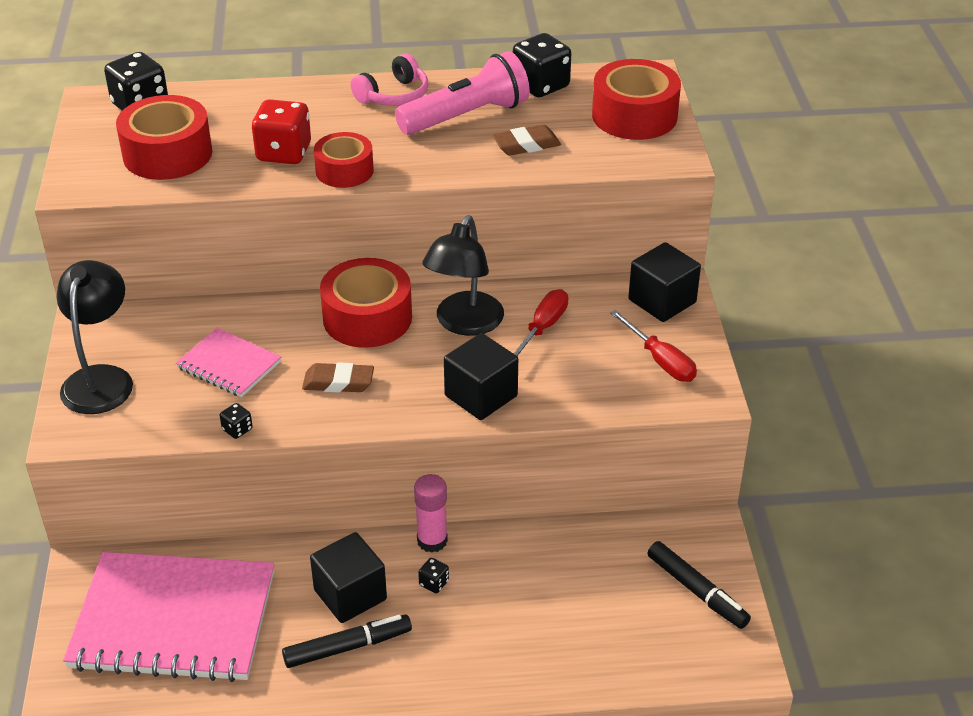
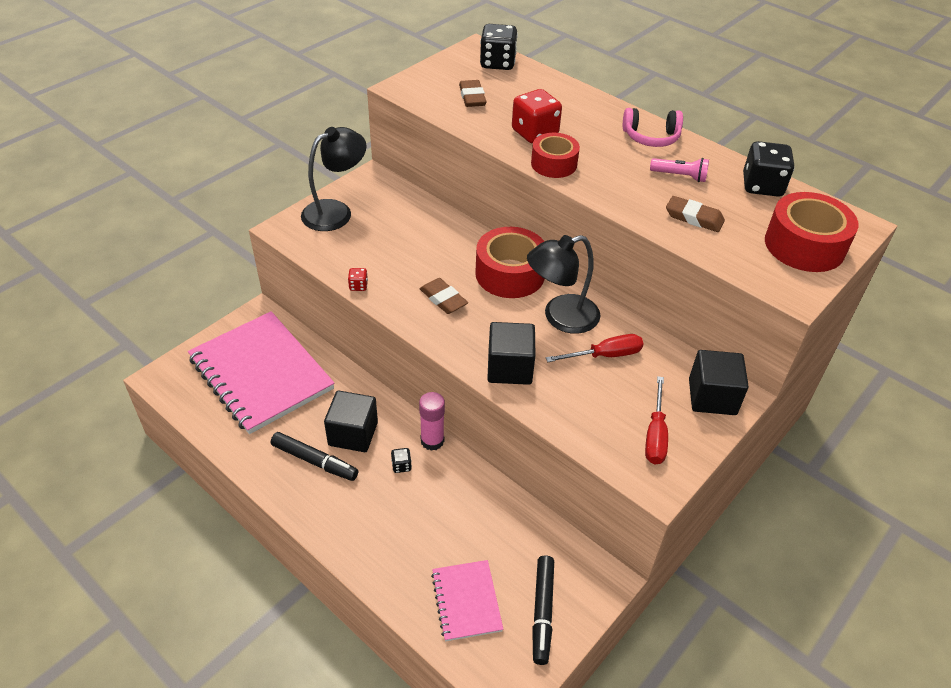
camera: 45 degrees right, 5 degrees up
(167, 154) = (472, 97): red tape -> brown eraser
(229, 365) = (403, 248): pink notebook -> pink notebook (466, 601)
(237, 429) = (358, 286): black dice -> red dice
(466, 116) = (680, 176): pink flashlight -> pink flashlight, size x0.50

